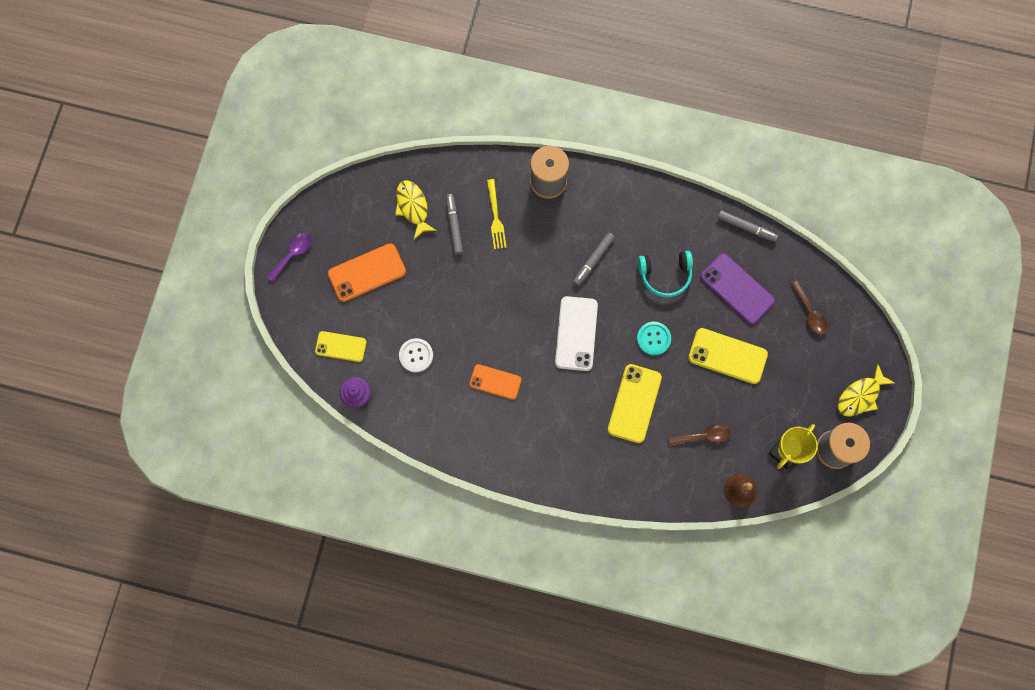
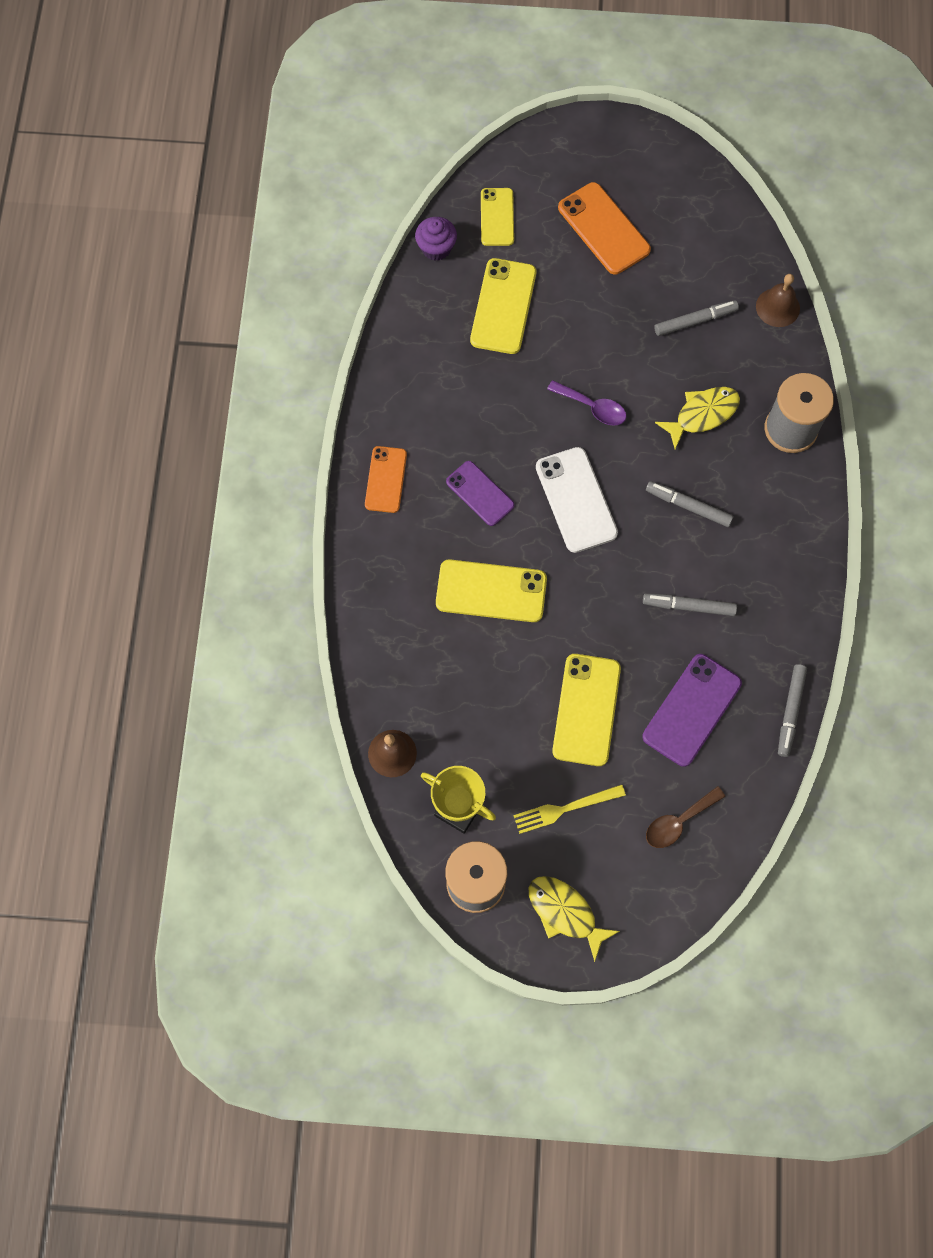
camera: 80 degrees right, 5 degrees down
(293, 254) = (608, 140): purple spoon -> purple spoon (592, 407)
(413, 207) = (708, 267): yellow fish -> yellow fish (702, 414)
(416, 355) = (503, 306): white button -> yellow phone
(454, 168) = (777, 307): none -> brown bell
(495, 217) = (720, 370): yellow fork -> yellow fork (565, 809)
(495, 382) = (486, 408): orange phone -> orange phone (386, 479)
(560, 398) = (480, 493): none -> purple phone
(576, 333) = (576, 500): white phone -> white phone turned 75 degrees clockwise
(653, 338) = (590, 604): turquoise button -> none
(665, 275) = (688, 606): turquoise headphones -> grey marker
(704, 436) = (462, 692): brown spoon -> none

